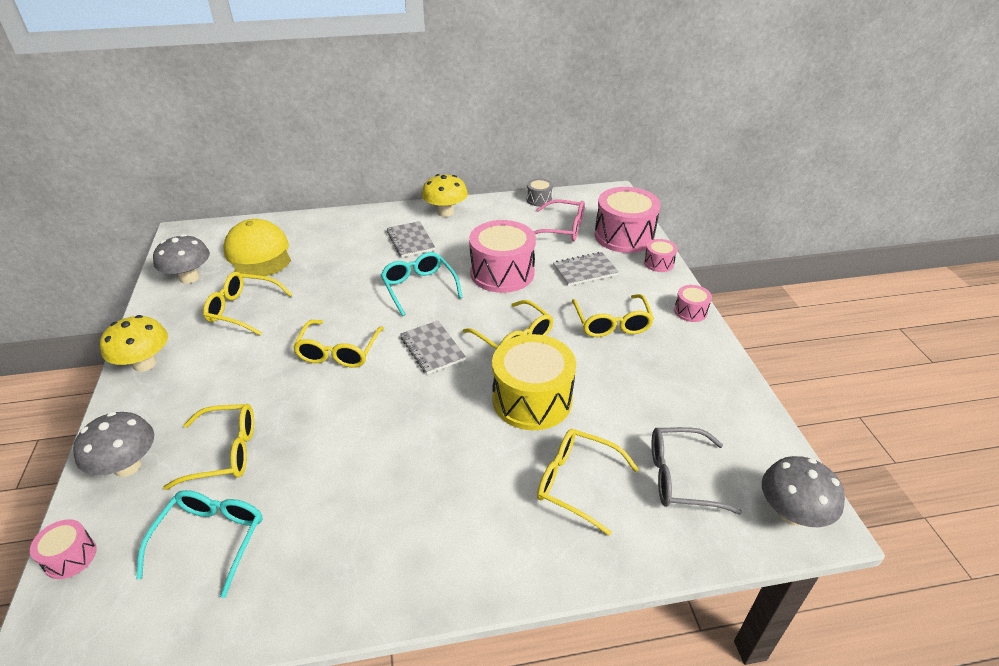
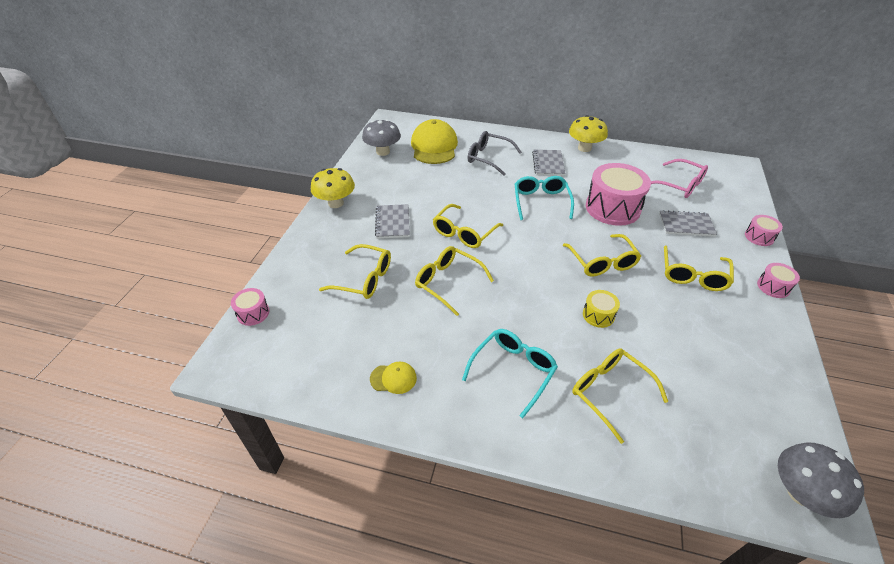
camera: 25 degrees right, 5 degrees up
(127, 466) = (303, 267): grey mushroom -> none
(211, 539) = (336, 333): turquoise glasses -> turquoise glasses (513, 371)
(243, 309) = (410, 184): yellow glasses -> yellow glasses (448, 282)
(314, 567) = (393, 378): none -> yellow cap
(432, 348) = (534, 251): grey notebook -> grey notebook (393, 222)
(532, 399) = (598, 315): yellow drum -> yellow drum, size x0.47
(539, 199) = (668, 156): grey drum -> none
(624, 236) = (735, 205): pink drum -> none
(680, 477) = (703, 422): grey glasses -> grey glasses (488, 158)

